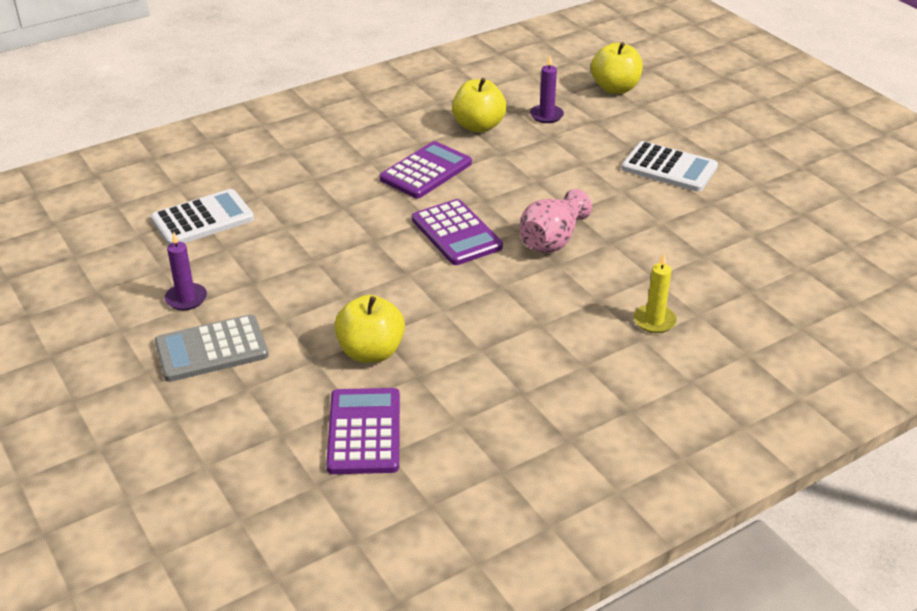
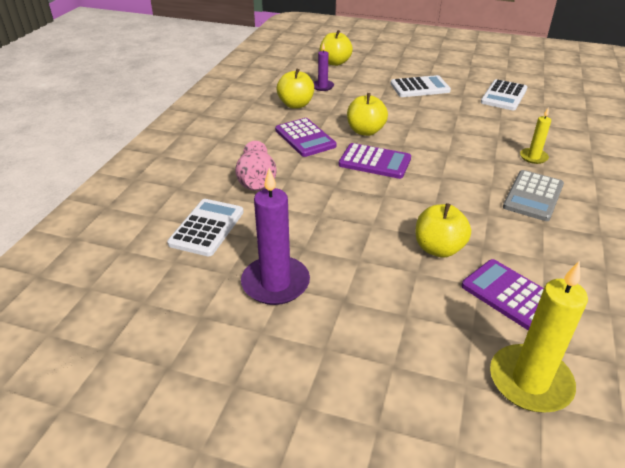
camera: 40 degrees left, 0 degrees up
(186, 298) = (275, 283): purple candle -> purple candle, size x1.87
(211, 349) = (345, 305): grey calculator -> grey calculator (533, 196)
(257, 499) = (530, 381): none -> yellow candle
(426, 171) = (305, 138): purple calculator -> purple calculator turned 150 degrees clockwise
(505, 194) = (365, 131): none -> yellow apple
(552, 240) = (426, 143): pink vase -> pink vase (257, 181)
(768, 229) = (503, 96): none -> white calculator

